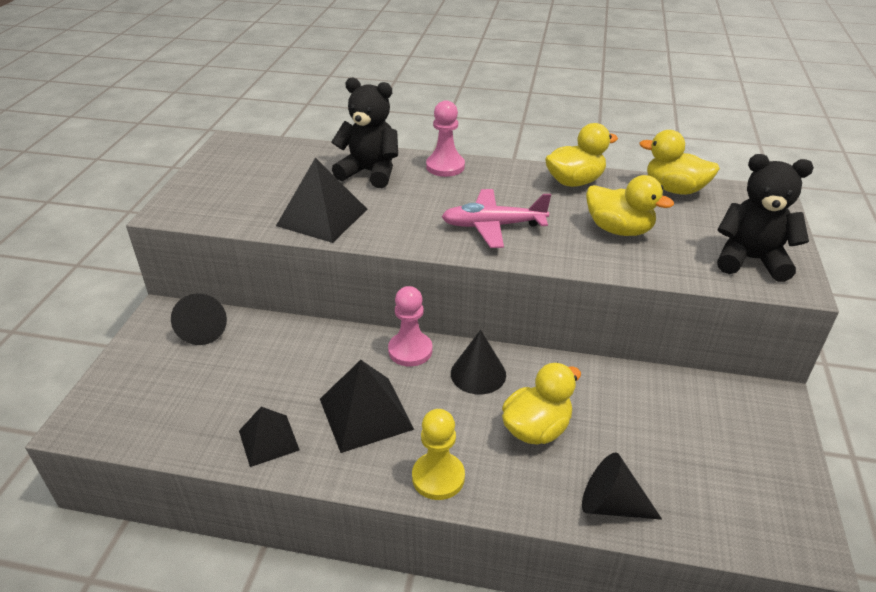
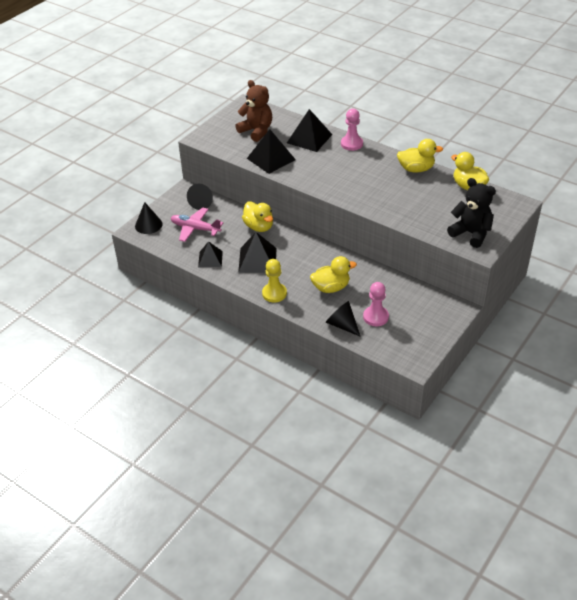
camera: 25 degrees right, 5 degrees up
(270, 179) = (256, 131): none -> brown teddy bear
(370, 172) = (309, 138): black teddy bear -> black pyramid
(410, 350) = (294, 238): pink pawn -> pink pawn (375, 317)
(478, 374) = (320, 257): black cone -> black cone (148, 225)
(493, 226) = (352, 184): pink plane -> pink plane (195, 229)
(619, 230) = (416, 201): yellow duck -> yellow duck (259, 227)

